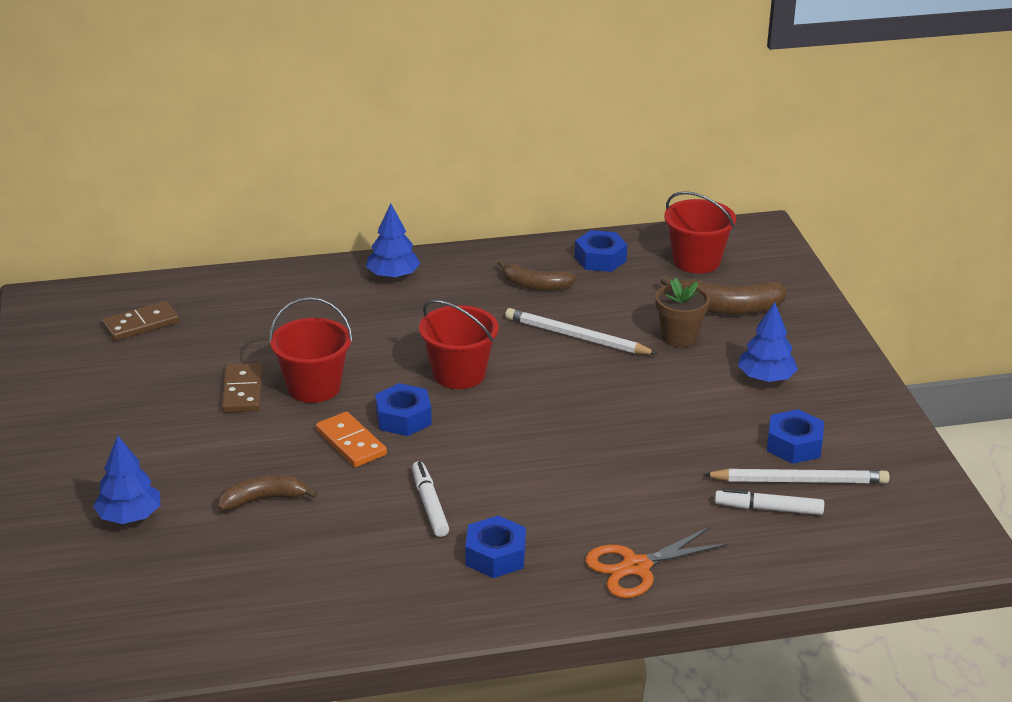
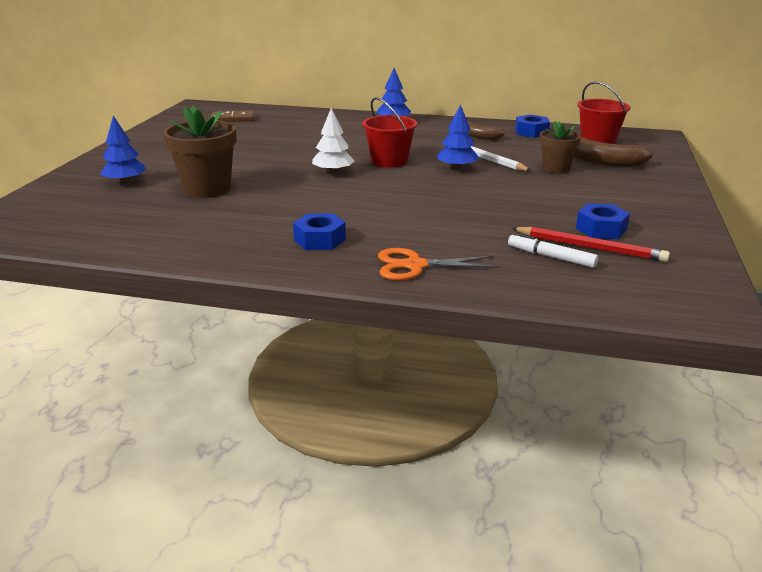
camera: 25 degrees right, 5 degrees down
(242, 391) = (253, 148): brown domino -> none
(263, 500) = (207, 189): brown banana -> brown flower pot
(314, 387) = (295, 153): red bucket -> none
(351, 443) = (289, 176): orange domino -> none
(403, 418) = (333, 172): blue nut -> white tree
(429, 505) = (304, 209): white marker -> none
(766, 378) = (605, 195): blue tree -> blue tree (456, 168)
(799, 480) = (590, 247): white pencil -> red pencil

